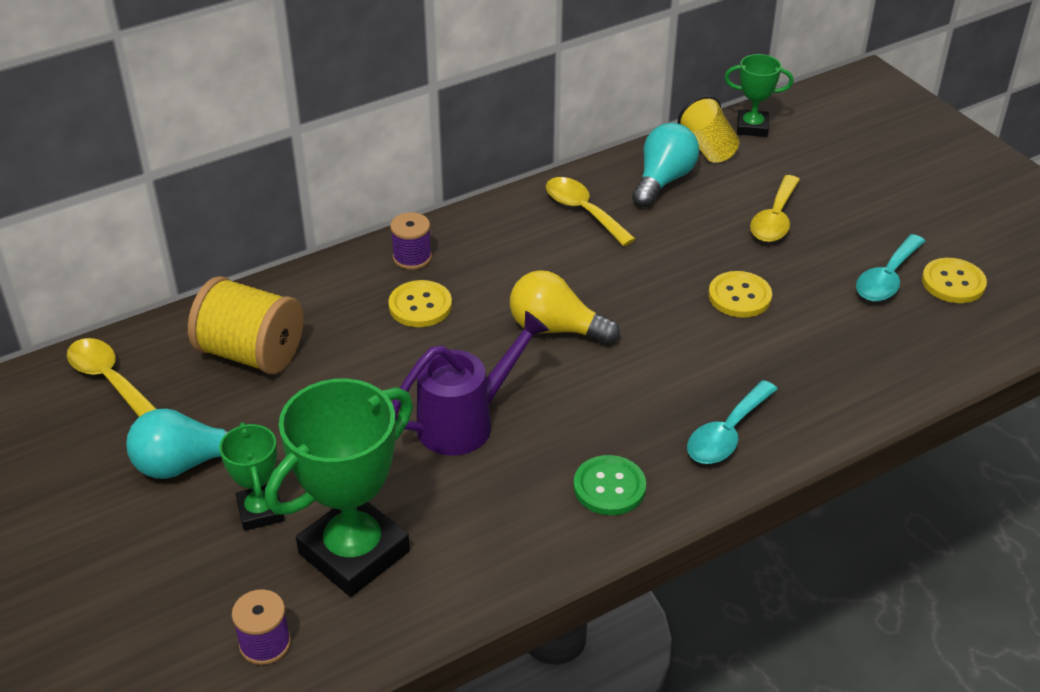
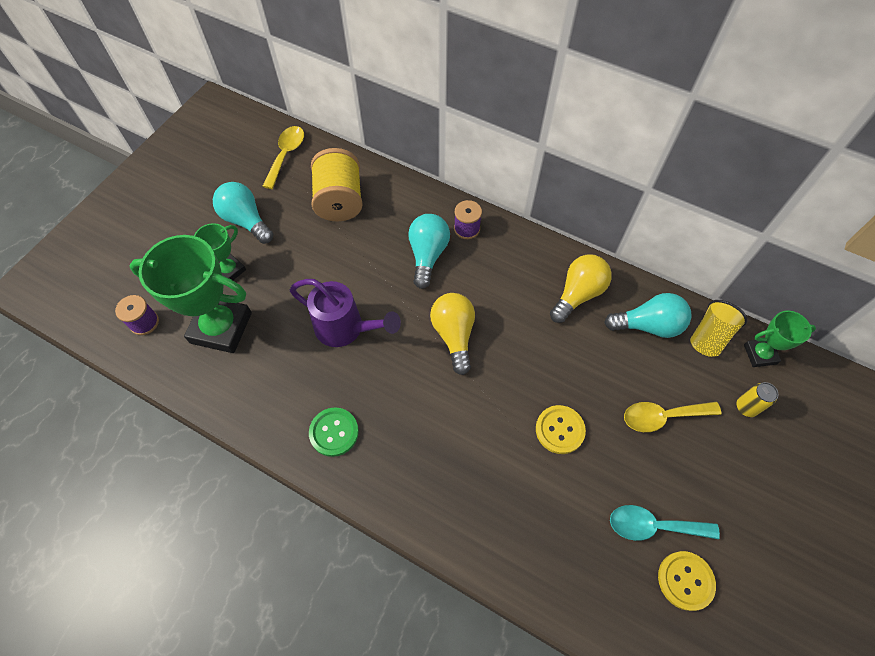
camera: 60 degrees right, 20 degrees up
(420, 306) = (427, 255): yellow button -> turquoise light bulb
(583, 211) = (578, 294): yellow spoon -> yellow light bulb
(727, 434) = (418, 481): turquoise spoon -> none
(752, 127) = (760, 354): green trophy -> green trophy turned 75 degrees counterclockwise
(802, 162) = (746, 407): none -> yellow can

